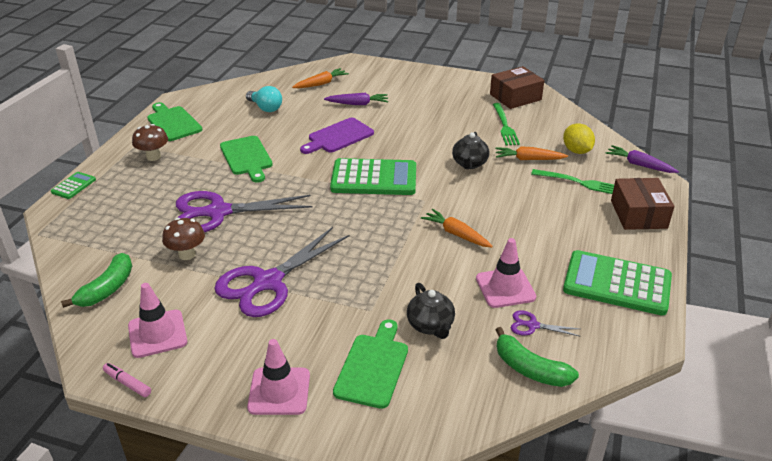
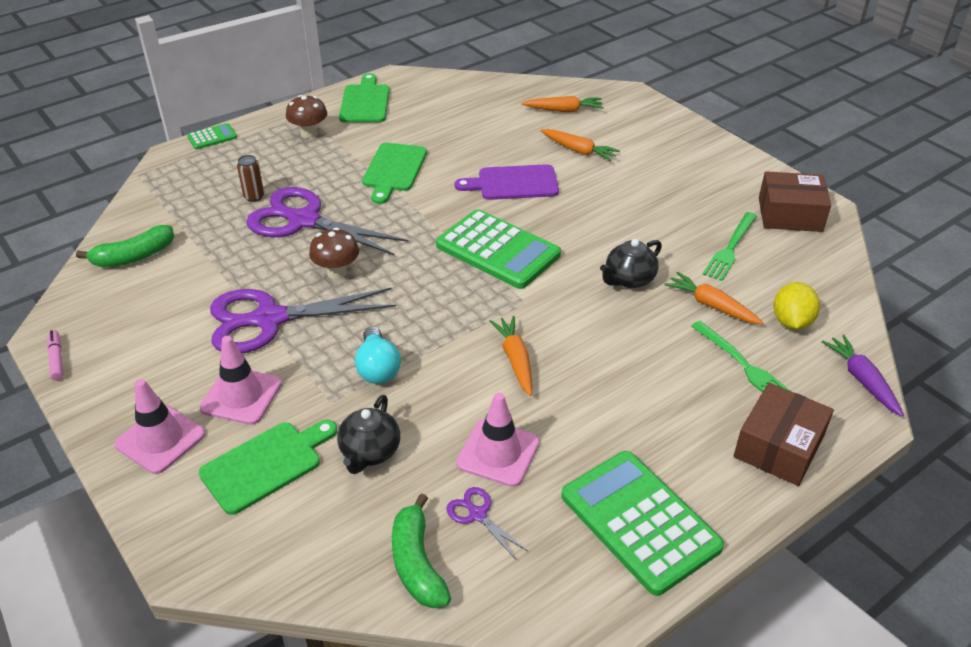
camera: 35 degrees right, 5 degrees up
(157, 334) = (126, 323): pink traffic cone -> pink traffic cone (241, 396)
(159, 212) = (254, 197): none -> brown can
(187, 254) = (231, 253): brown mushroom -> brown mushroom (337, 272)
(265, 108) = (473, 118): turquoise light bulb -> turquoise light bulb (377, 368)
(358, 104) = (578, 151): purple carrot -> orange carrot

